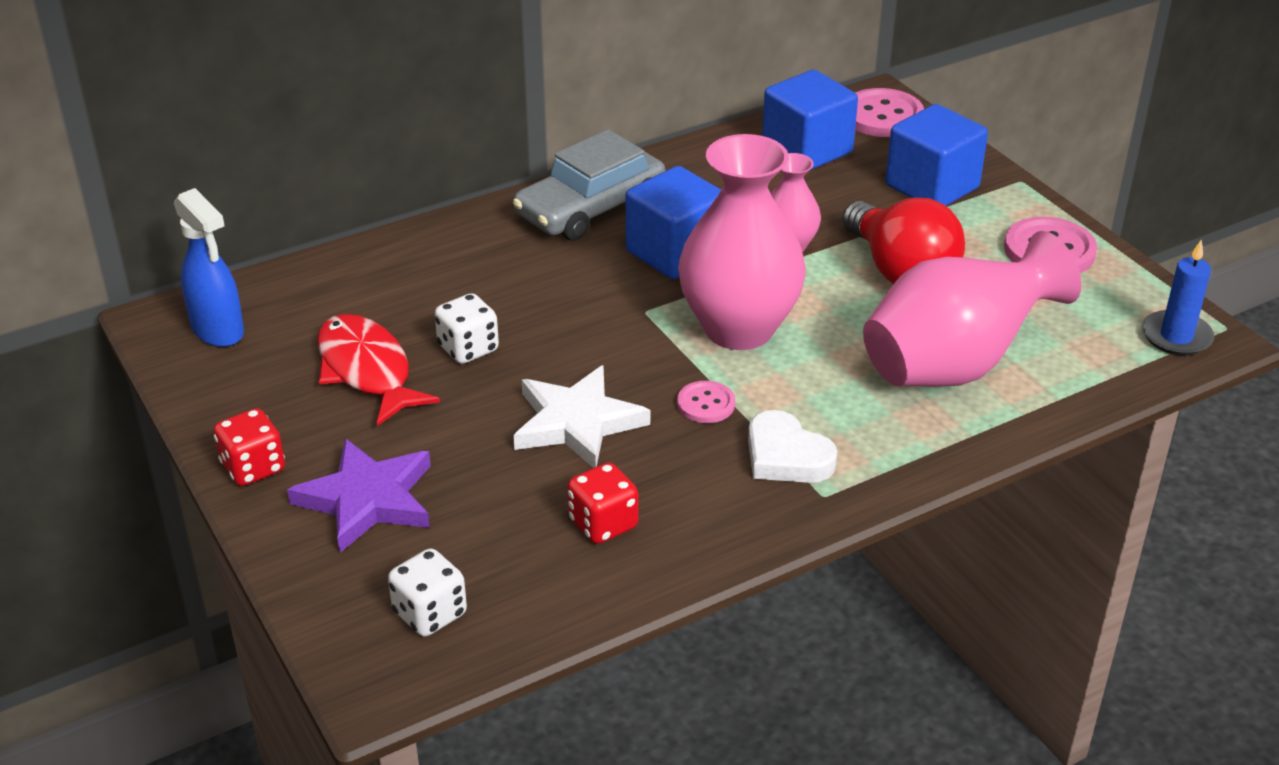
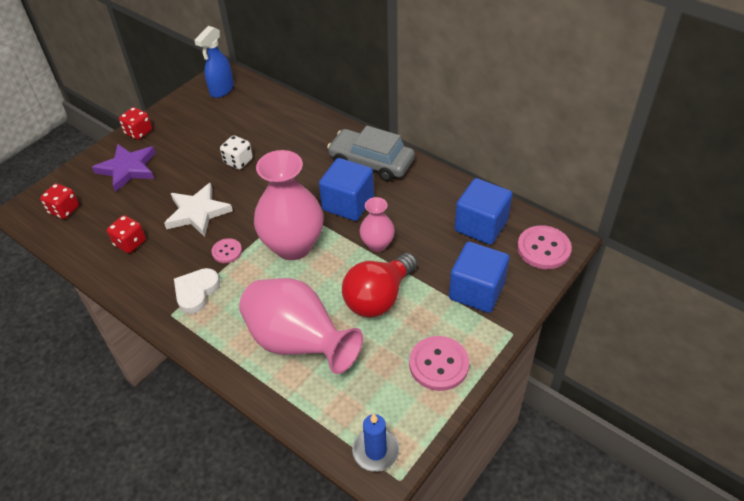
camera: 70 degrees right, 10 degrees up
(367, 370) = (211, 138): red fish -> none
(430, 613) = (64, 210): white dice -> red dice

